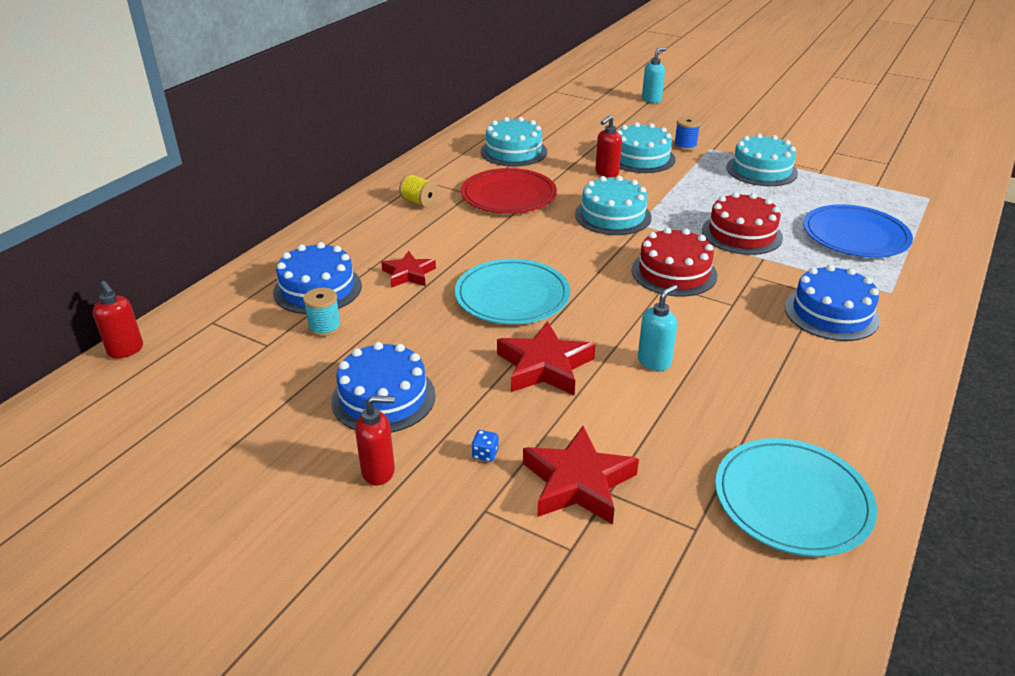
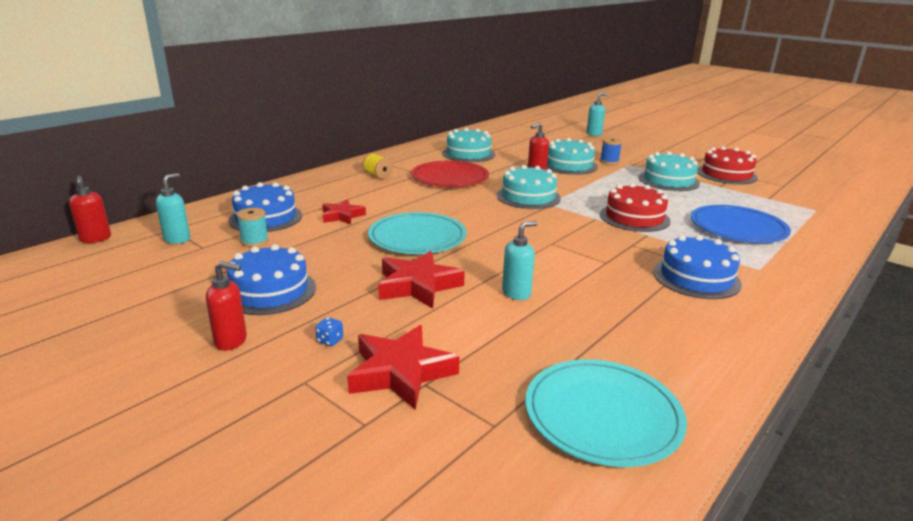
camera: 10 degrees right, 10 degrees down
(229, 337) = (177, 239): none -> turquoise soap dispenser
(674, 272) = (563, 236): red cake -> red cake (726, 174)

